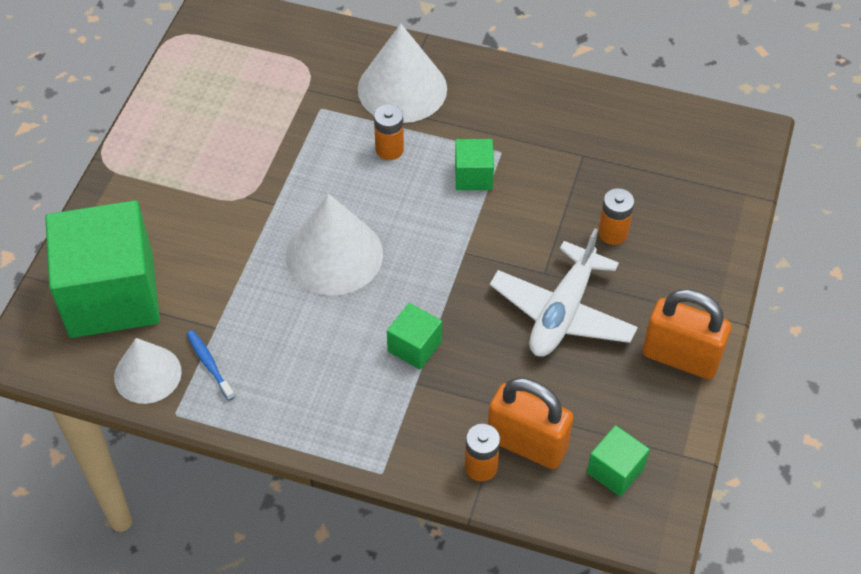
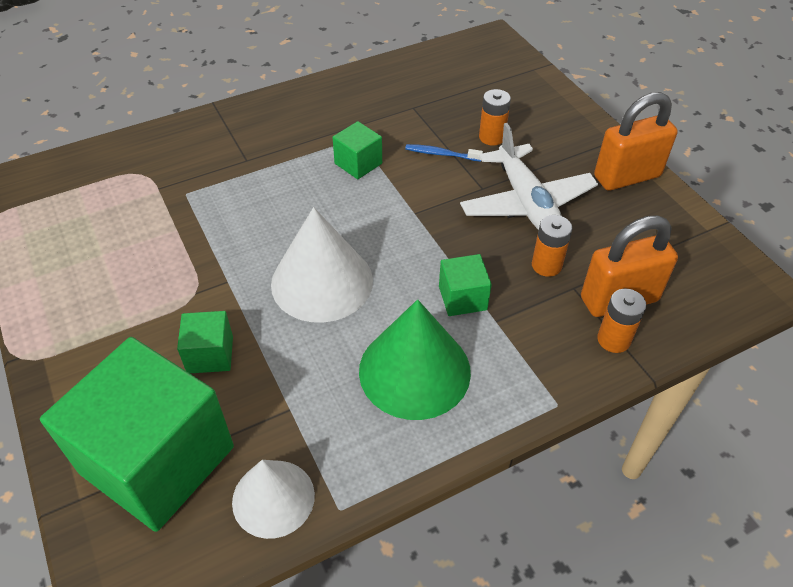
camera: 45 degrees left, 5 degrees down
(209, 365) = (321, 442): blue toothbrush -> blue toothbrush (441, 154)
(319, 369) = (414, 370): none -> green cone
(389, 149) = (275, 186): orange battery -> orange battery (546, 265)
(402, 89) = (236, 144): white cone -> none
(615, 470) = (689, 270): green cube -> green cube (210, 354)

